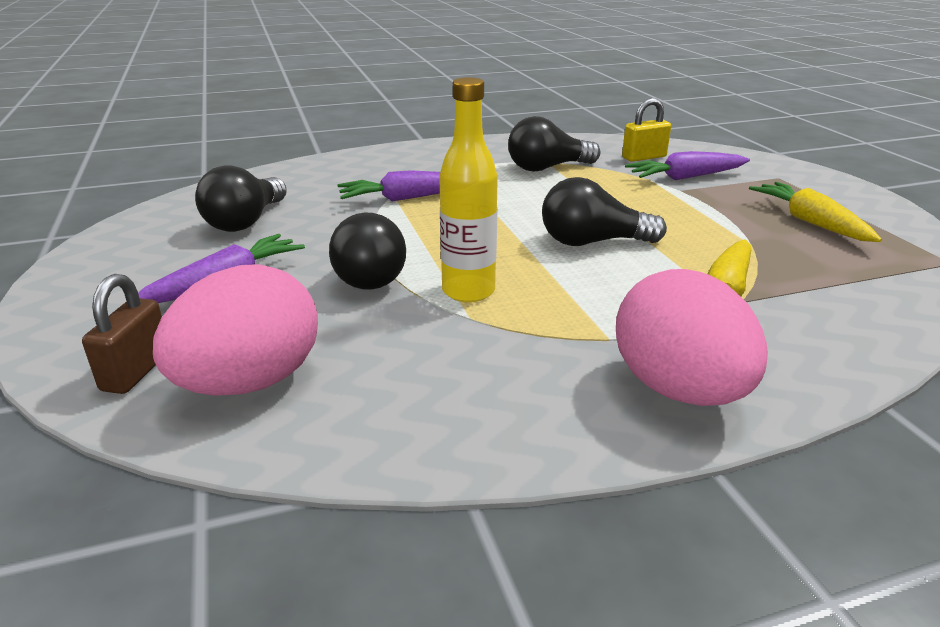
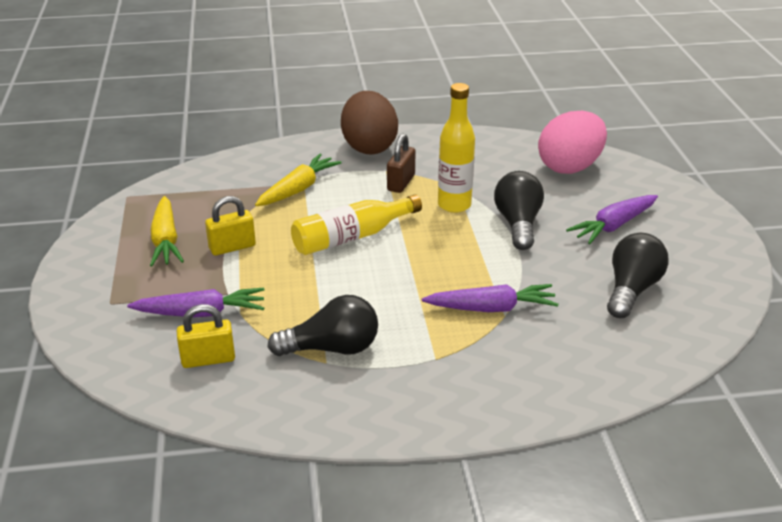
camera: 170 degrees left, 5 degrees up
(136, 371) = (630, 177): brown padlock -> brown padlock (401, 183)
(592, 242) = (351, 237): black light bulb -> yellow bottle
(679, 390) = (369, 147): pink egg -> brown egg
(725, 222) = (232, 247): none -> yellow padlock

